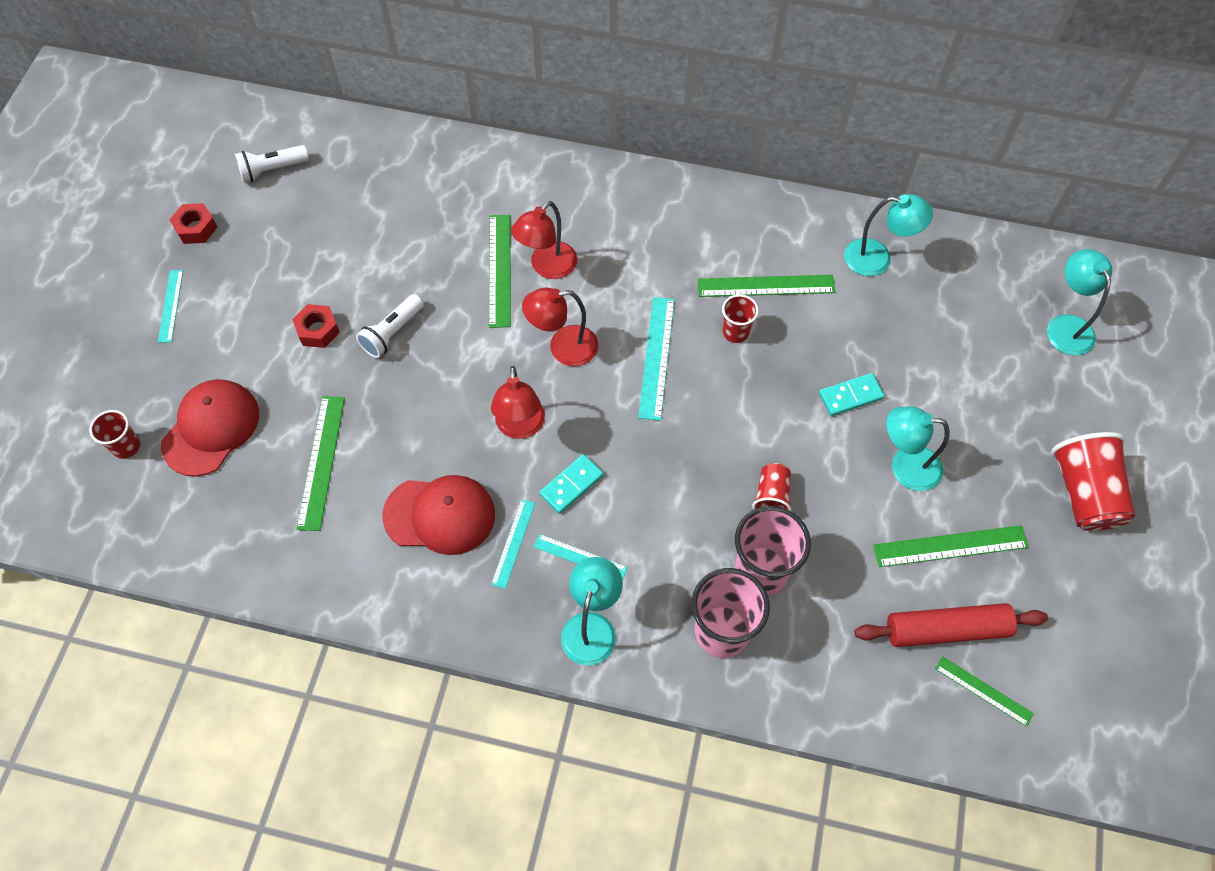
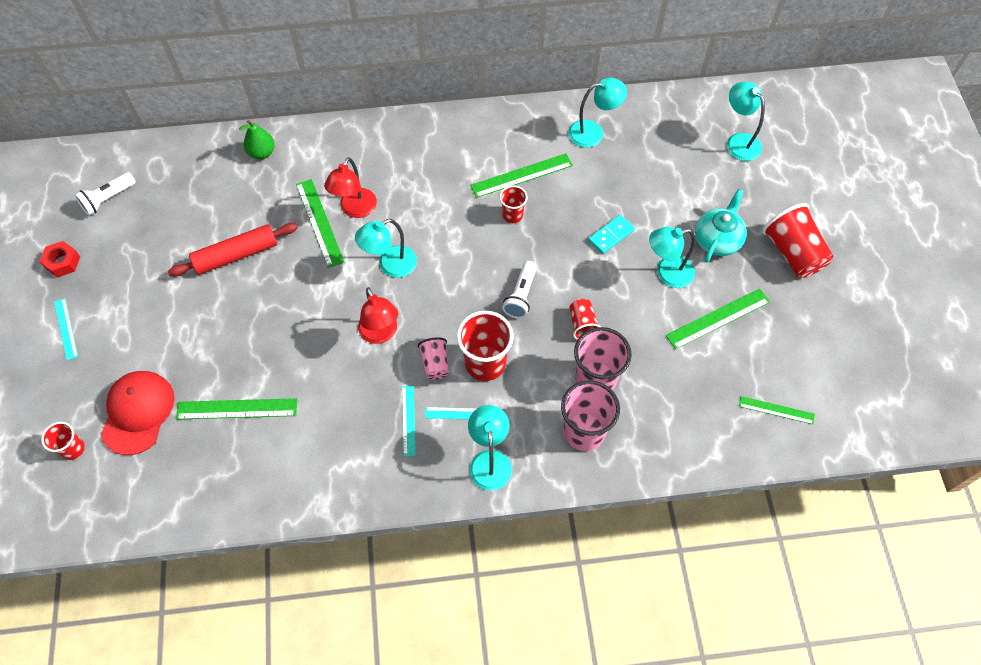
camera: 20 degrees left, 0 degrees up
(318, 330) = (194, 311): red nut -> none
(321, 461) = (237, 409): green ruler -> green ruler turned 75 degrees counterclockwise
(392, 333) = (254, 295): white flashlight -> white flashlight (521, 296)
(440, 515) = (345, 418): red cap -> none
(464, 166) = (262, 153): none -> green pear
(563, 348) = (390, 265): red lamp -> turquoise lamp
(571, 485) = (435, 363): turquoise domino -> pink cup
(632, 505) = (485, 363): none -> red cup
(656, 357) = (462, 251): turquoise ruler -> none
(946, 629) = (736, 376): red rolling pin -> red rolling pin (236, 255)
(988, 444) = (717, 240): none -> turquoise teapot

